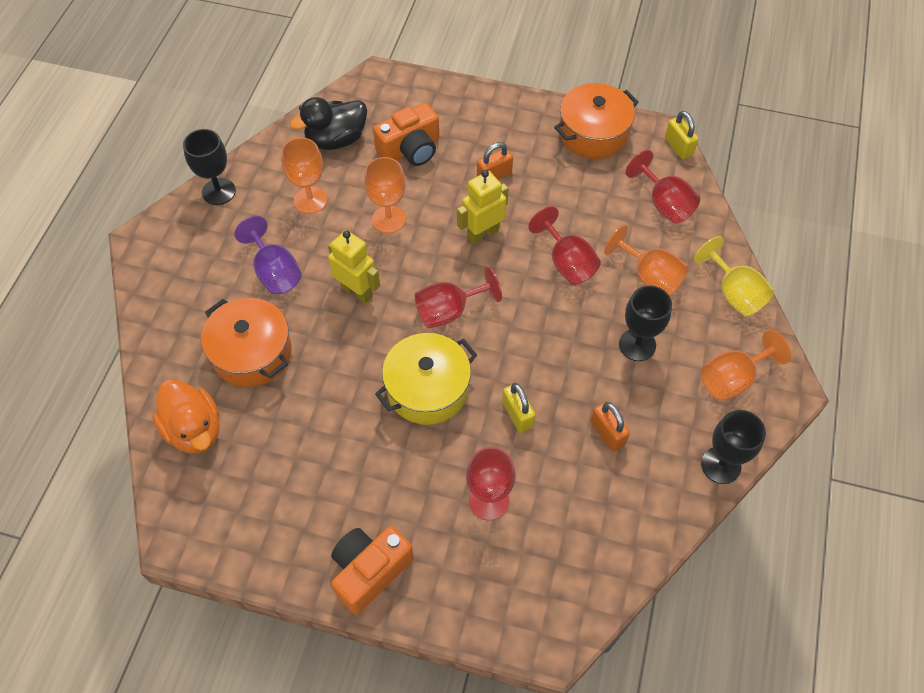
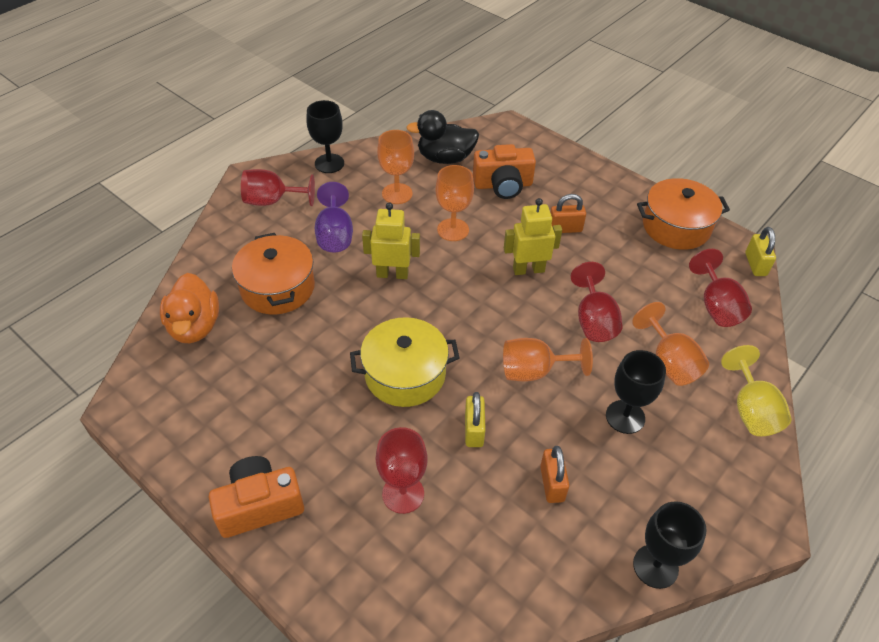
camera: 25 degrees right, 10 degrees down
(357, 291) = (392, 274): yellow robot -> yellow robot turned 60 degrees counterclockwise
(449, 311) = (462, 319): red goblet -> red goblet (272, 201)
(733, 379) = (710, 488): orange goblet -> orange goblet (534, 371)

